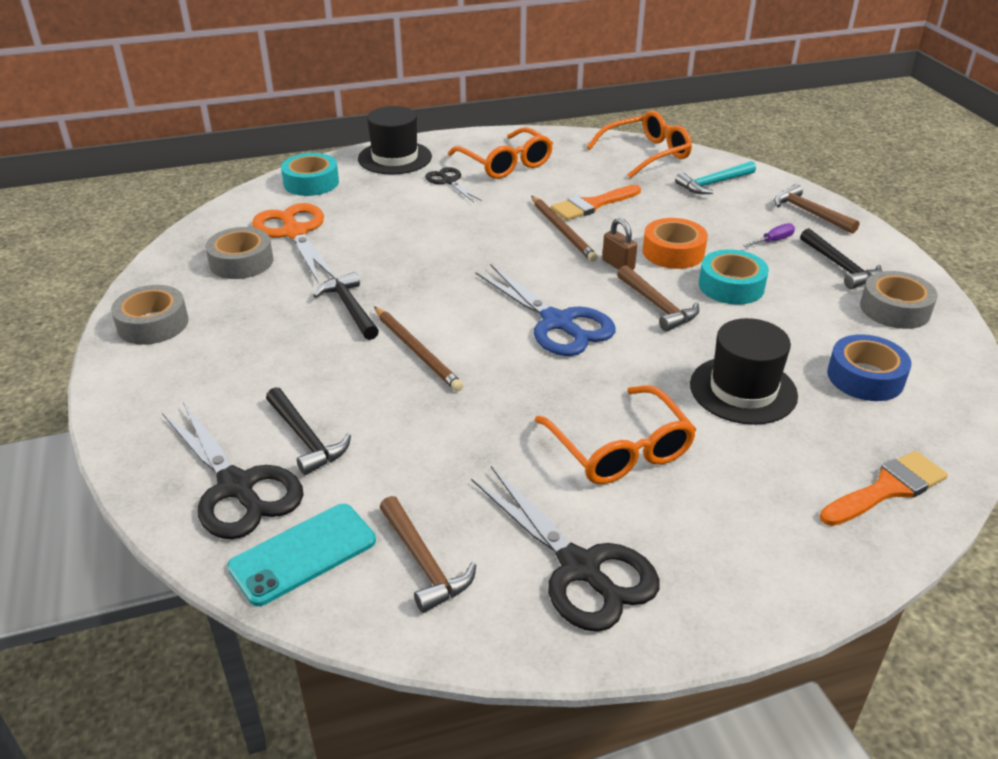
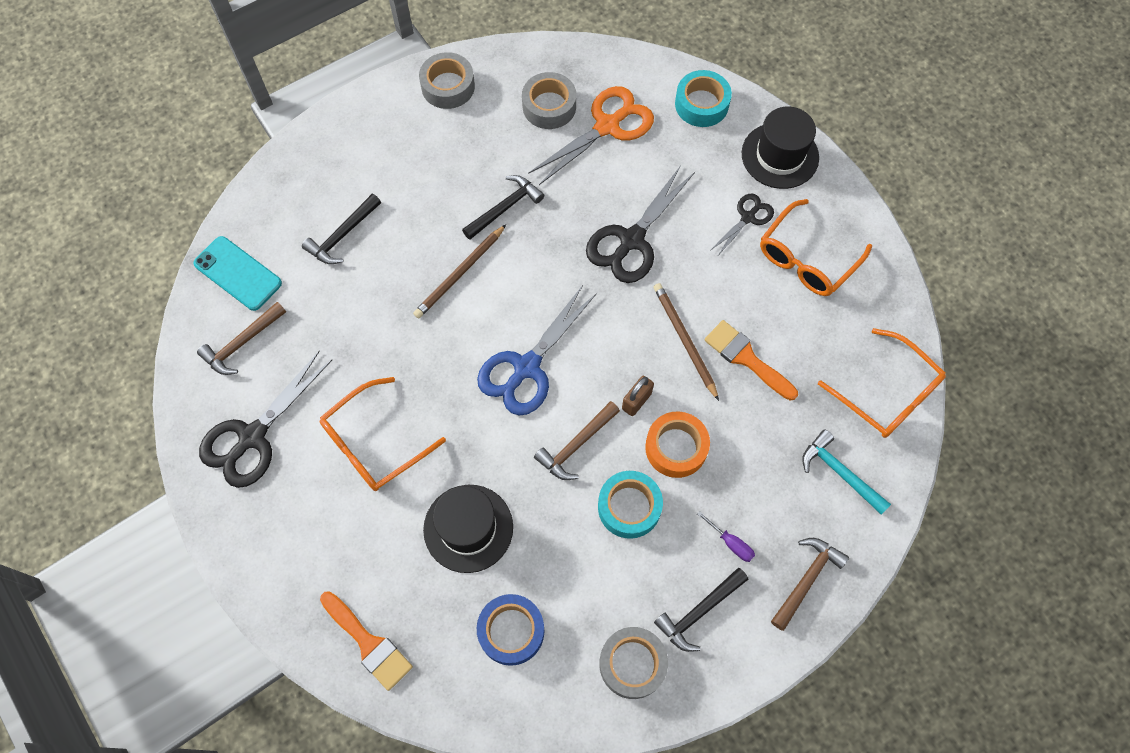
camera: 75 degrees right, 30 degrees up
(236, 487) = (288, 213): black scissors -> black scissors (632, 240)
(562, 230) = (684, 341): brown pencil -> brown pencil turned 105 degrees clockwise

